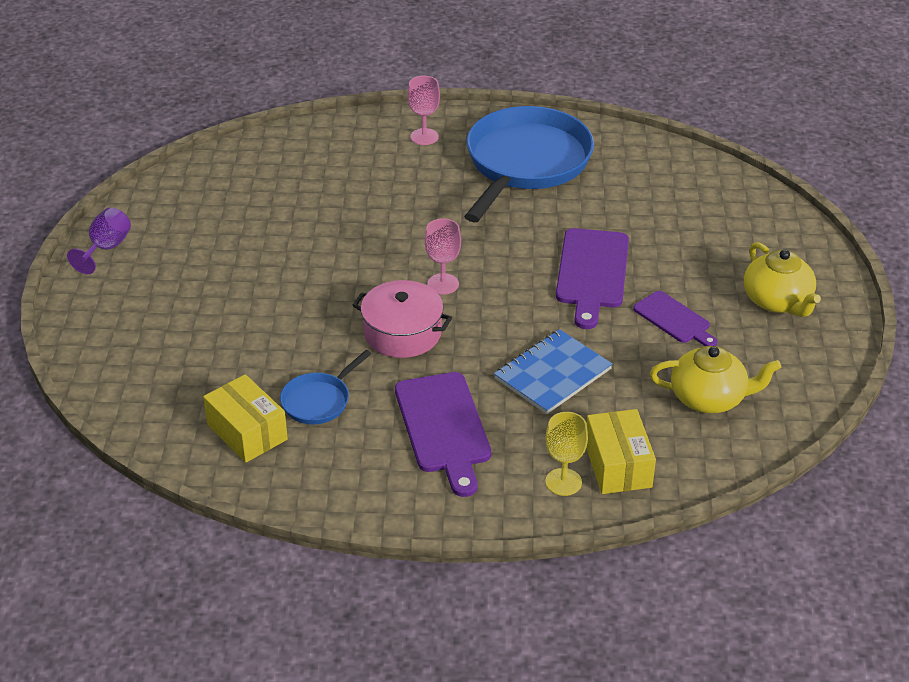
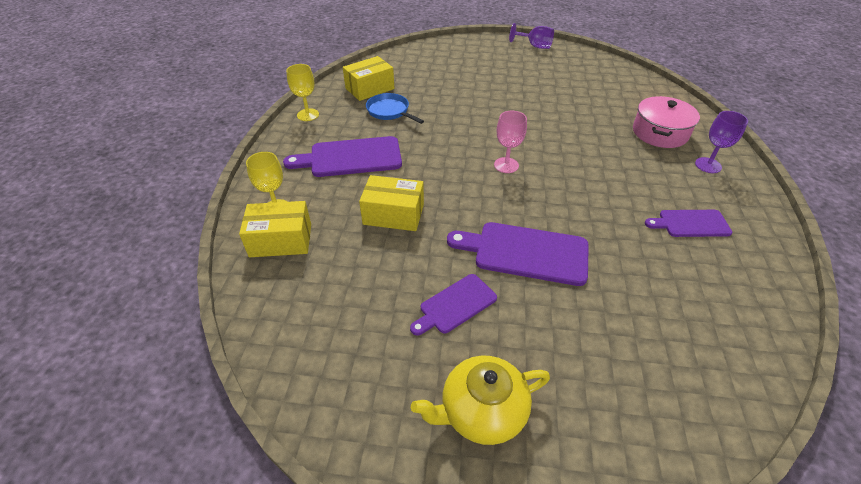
camera: 95 degrees right, 5 degrees up
(332, 495) = (308, 115): none -> yellow goblet
(402, 333) = (451, 144): pink pot -> pink pot (660, 133)
(424, 137) = (708, 165): pink goblet -> purple goblet
(525, 164) = (690, 223): blue pan -> purple cutting board
(552, 374) = (393, 214): blue notebook -> yellow box
(709, 398) = (339, 314): yellow teapot -> none

